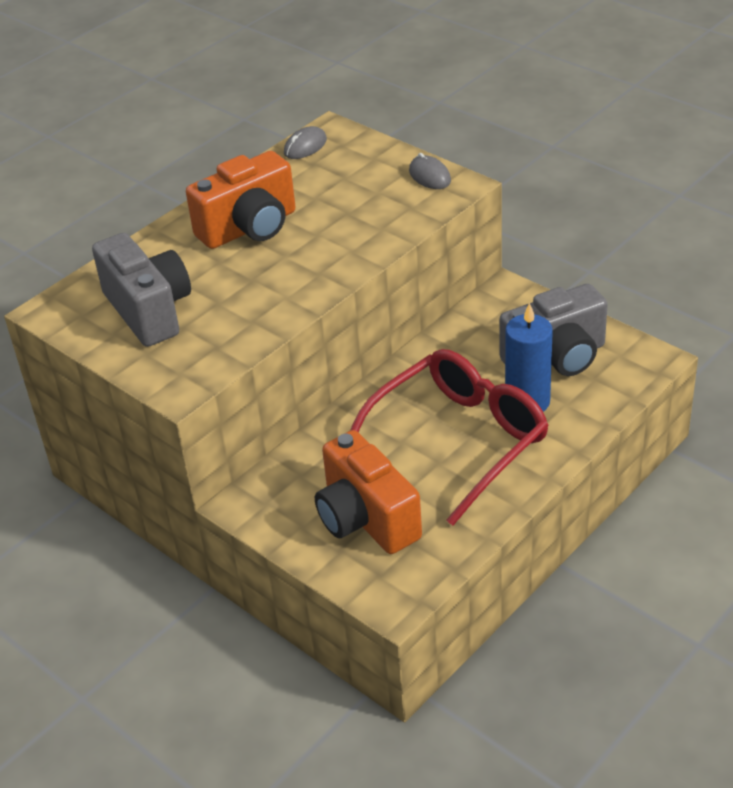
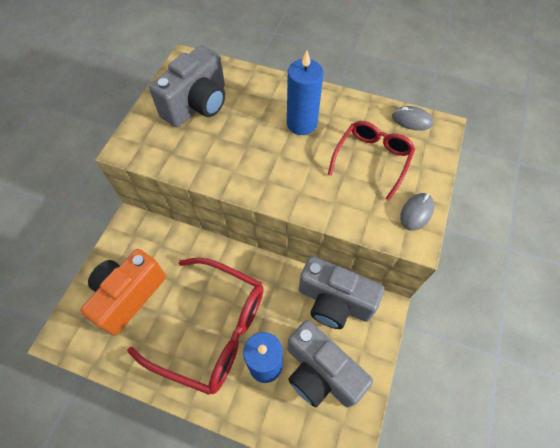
camera: 65 degrees right, 20 degrees up
(249, 228) = (301, 123): orange camera -> blue candle
(341, 188) = (372, 159): none -> red glasses
(475, 326) = (334, 301): none -> grey camera

